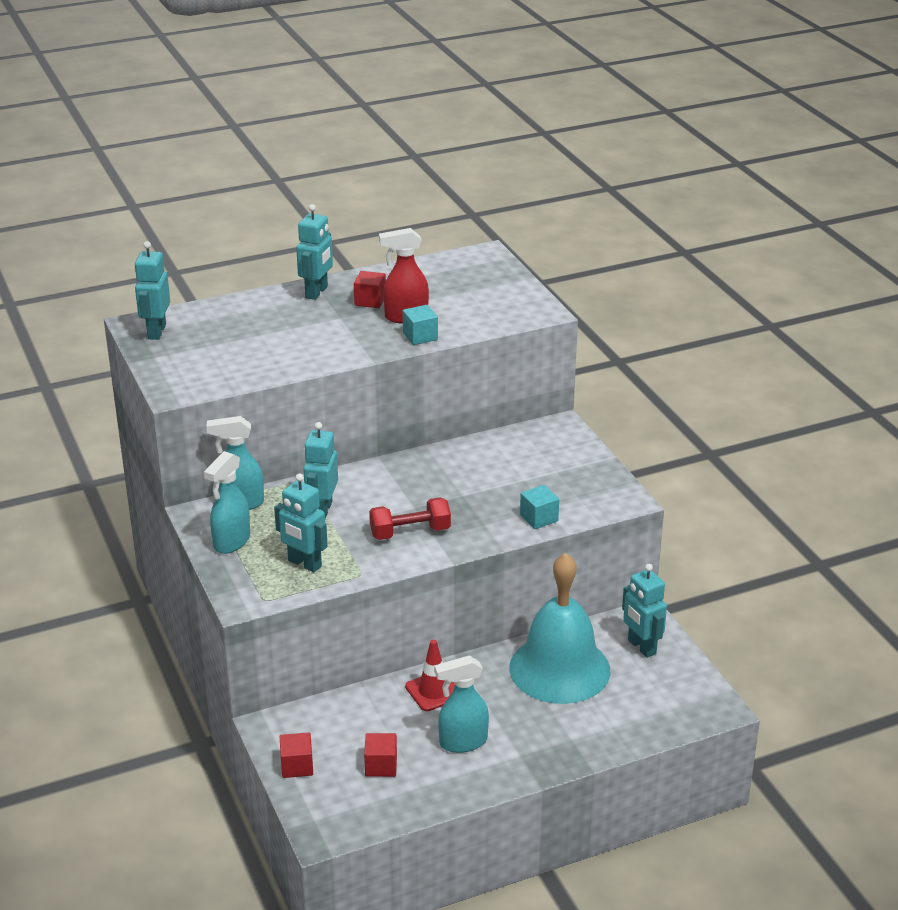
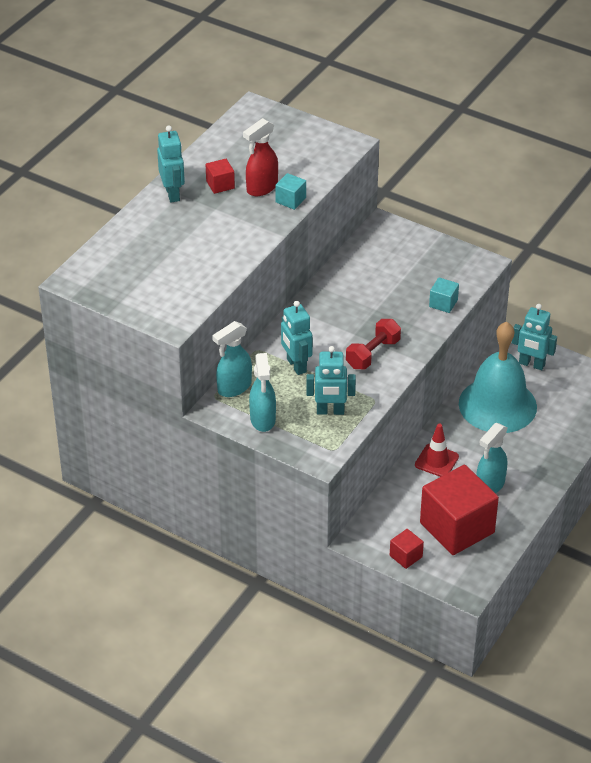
camera: 35 degrees left, 10 degrees up
(156, 332) = (95, 280): turquoise robot -> none
(381, 766) = (457, 528): red cube -> red cube, size x2.31

